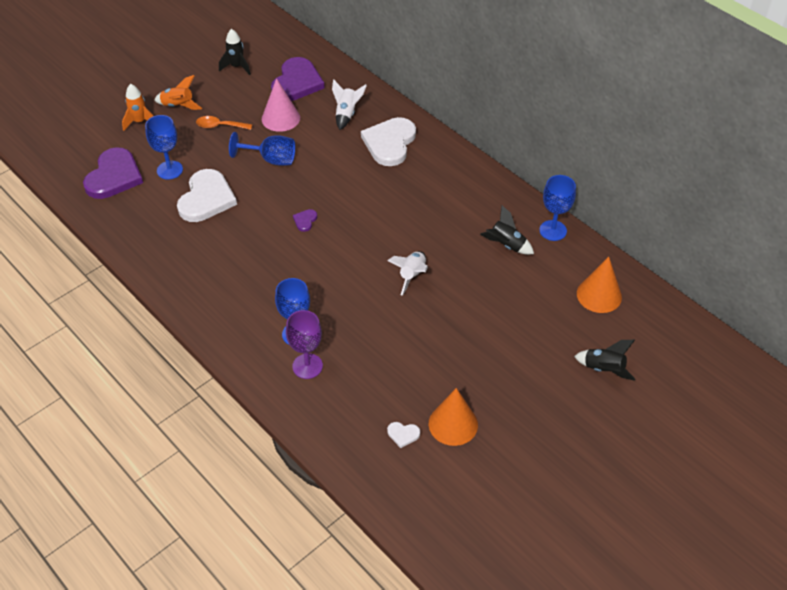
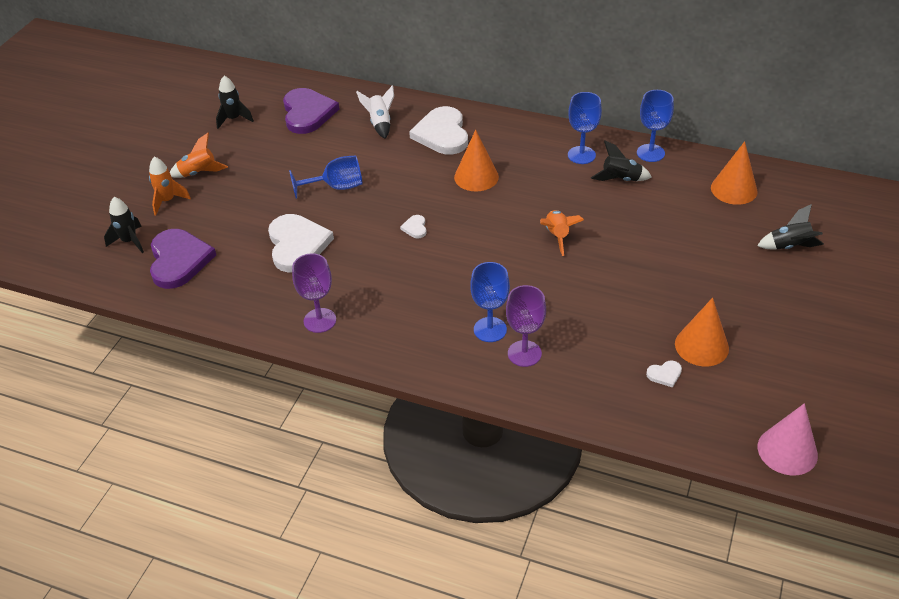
camera: 25 degrees left, 5 degrees down
(91, 146) = (129, 241): none -> black rocket
(169, 170) = (236, 233): blue goblet -> blue goblet (581, 155)
(177, 270) = (320, 320): none -> purple goblet
(219, 126) = (258, 176): orange spoon -> none
(280, 118) = (316, 148): pink cone -> pink cone (787, 450)
(305, 221) = (415, 228): purple heart -> white heart
(387, 194) = (476, 177): none -> orange cone
(412, 275) = (557, 236): white rocket -> orange rocket

